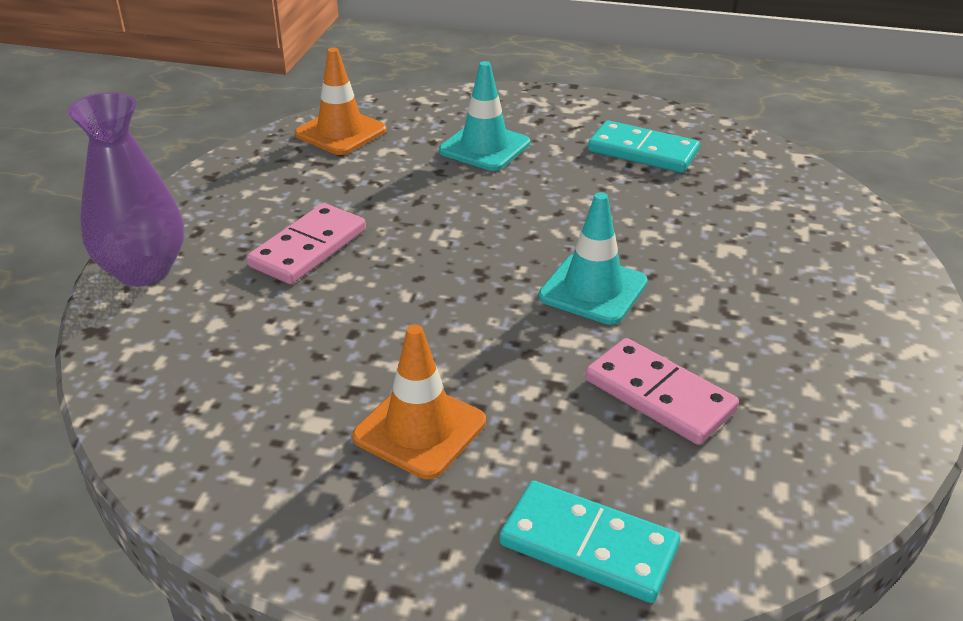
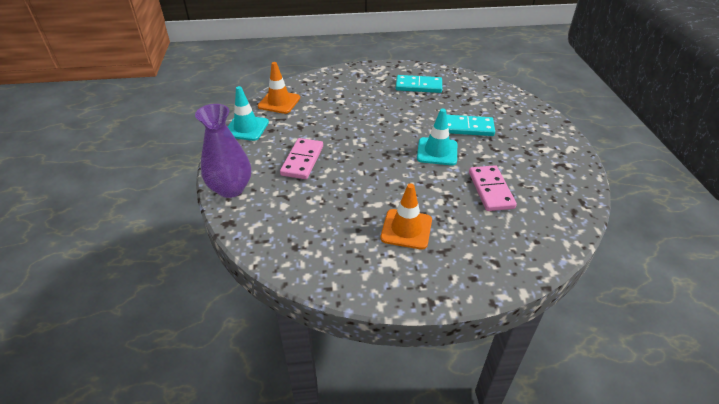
camera: 20 degrees left, 5 degrees up
(484, 147) = (350, 97): turquoise traffic cone -> turquoise traffic cone (246, 128)
(588, 545) = (502, 257): turquoise domino -> turquoise domino (467, 127)
(659, 395) = (490, 190): pink domino -> pink domino turned 60 degrees clockwise

